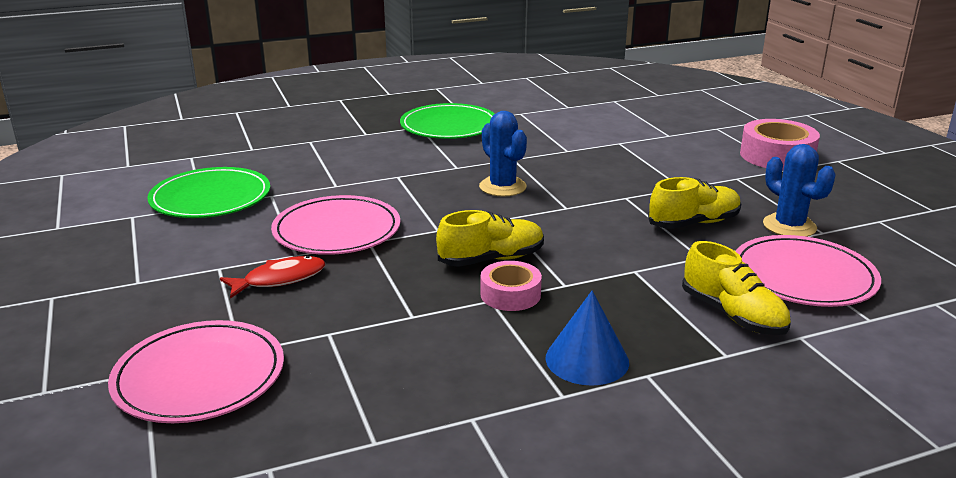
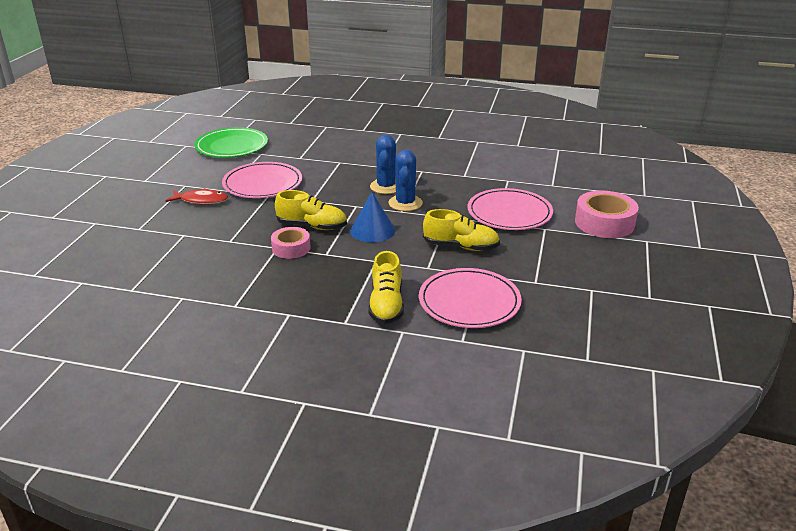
camera: 35 degrees right, 5 degrees up
(199, 376) = (109, 233): pink plate -> pink plate (509, 213)
(449, 126) = (418, 138): green plate -> none
(587, 359) = (273, 294): blue cone -> blue cone (372, 230)
(789, 226) = (520, 270): blue cactus -> blue cactus (405, 203)

